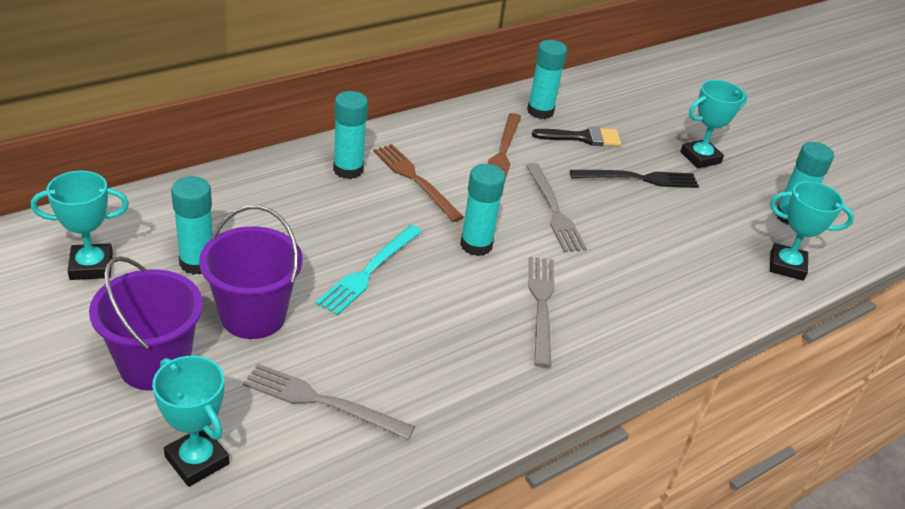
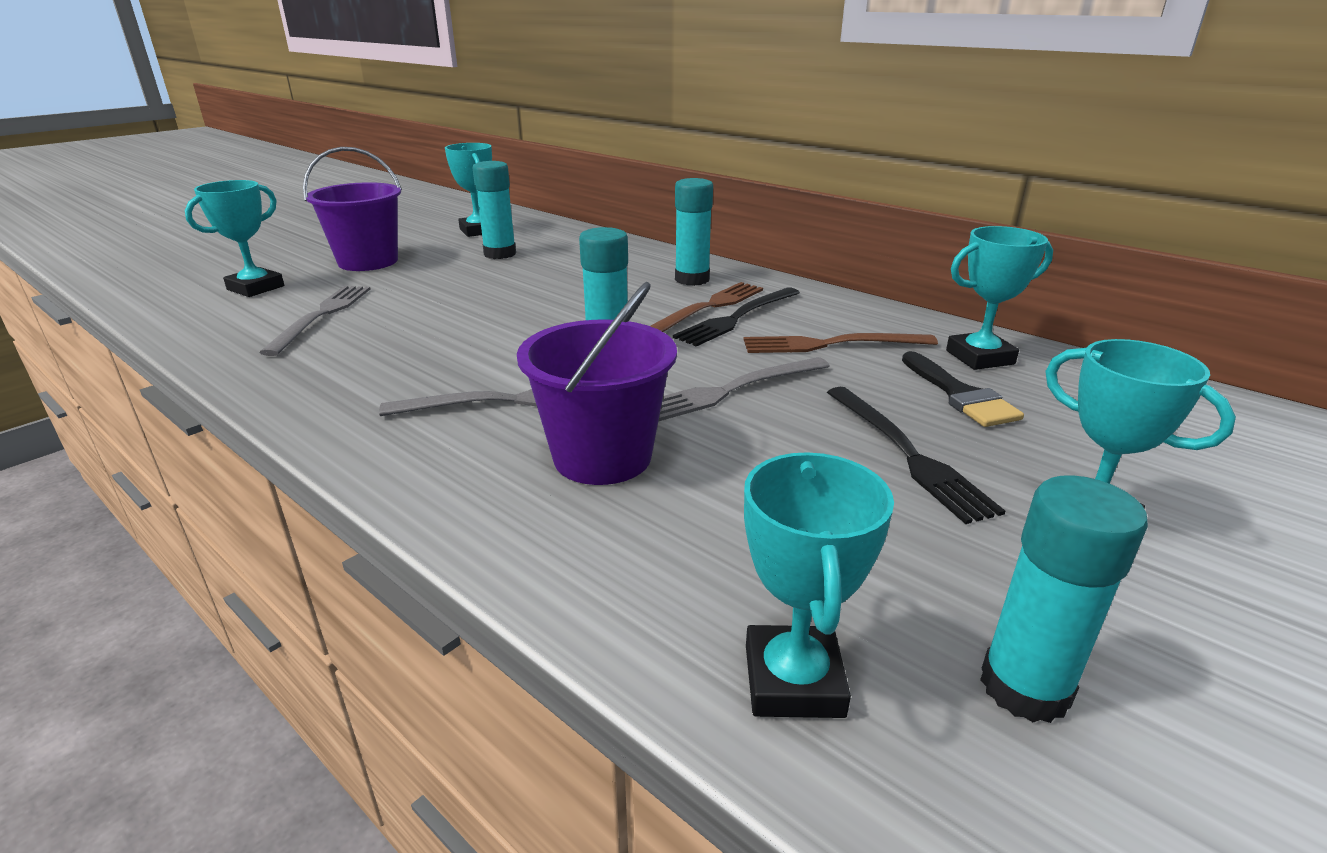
camera: 80 degrees right, 10 degrees down
(253, 316) = (436, 279): purple bucket -> purple bucket (602, 457)
(369, 271) = (524, 308): turquoise fork -> none
(441, 173) = (737, 318): none -> black fork
(540, 111) = (979, 357): turquoise glue stick -> turquoise trophy

